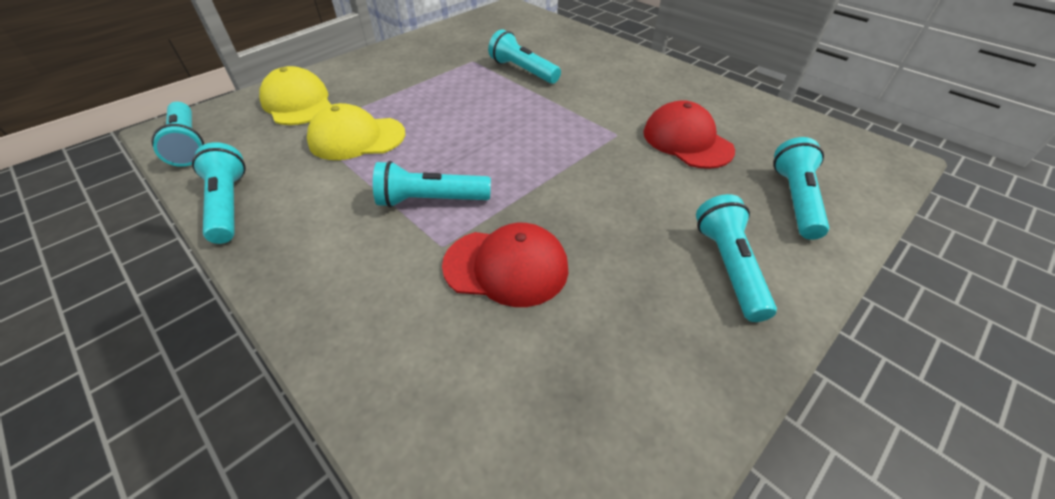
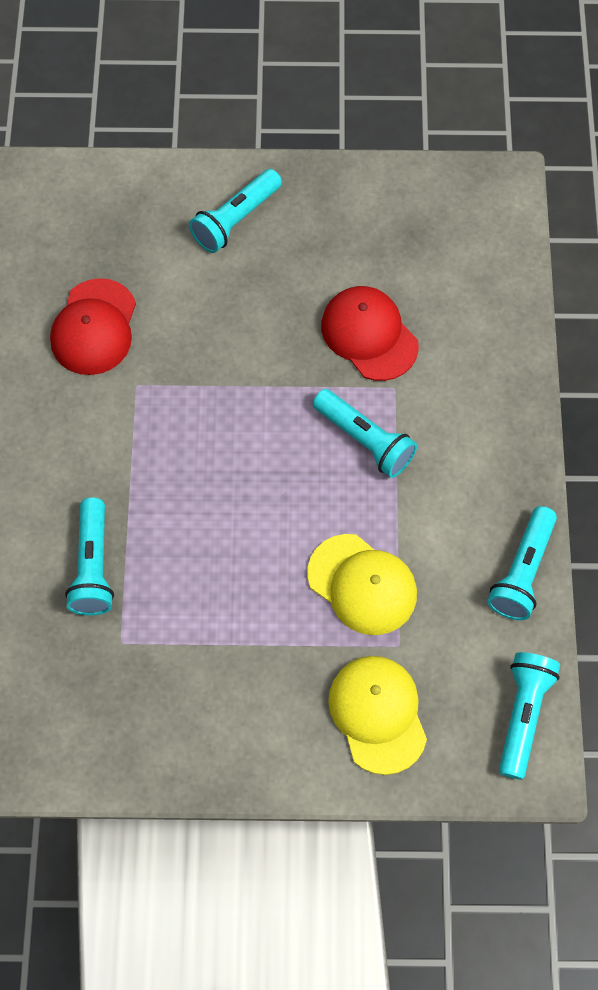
camera: 135 degrees left, 20 degrees up
(297, 103) = (377, 714): yellow cap -> yellow cap turned 150 degrees clockwise
(795, 199) = (113, 217): turquoise flashlight -> none

